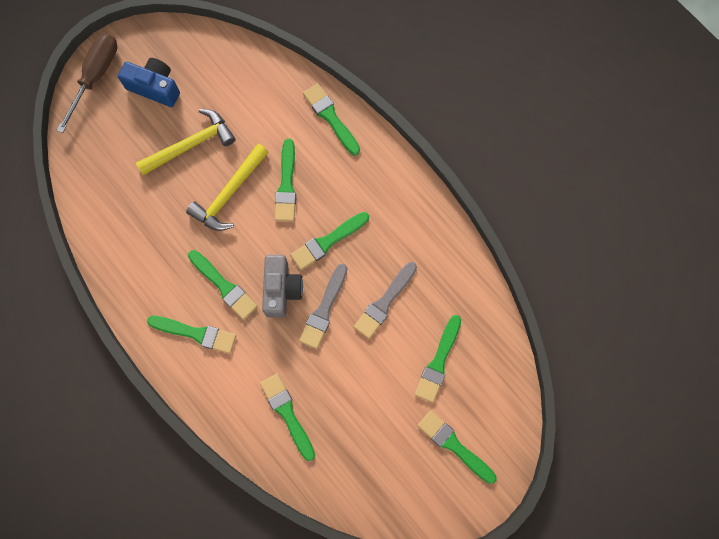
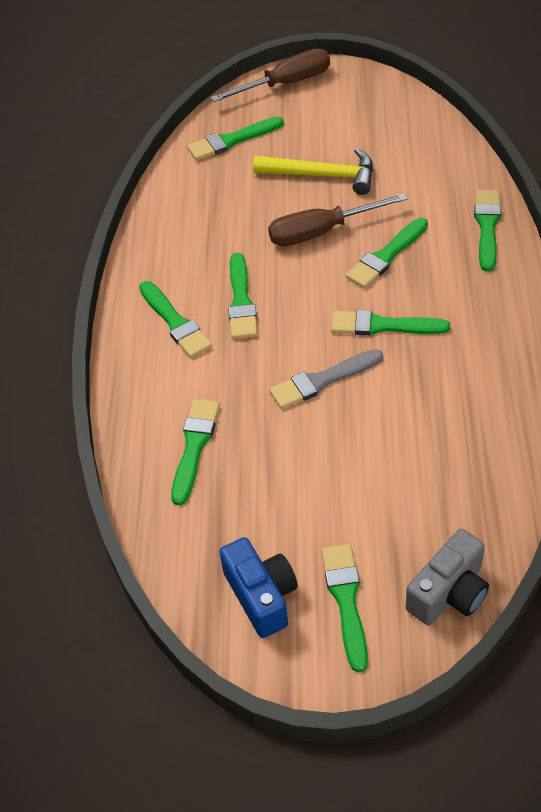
camera: 45 degrees right, 25 degrees down
(155, 87) = (332, 117): blue camera -> blue camera (261, 596)
(229, 194) = (321, 232): yellow hammer -> brown screwdriver
(281, 289) = (295, 337): grey camera -> grey camera (449, 593)
(384, 302) = (394, 414): grey brush -> none
(438, 362) = (403, 507): green brush -> green brush (232, 140)

